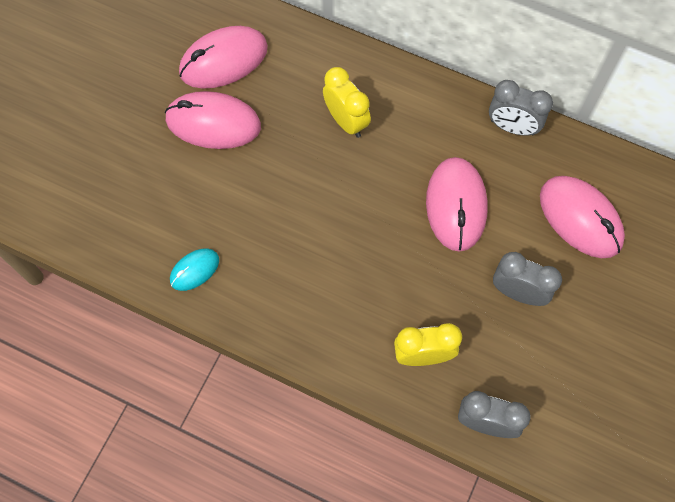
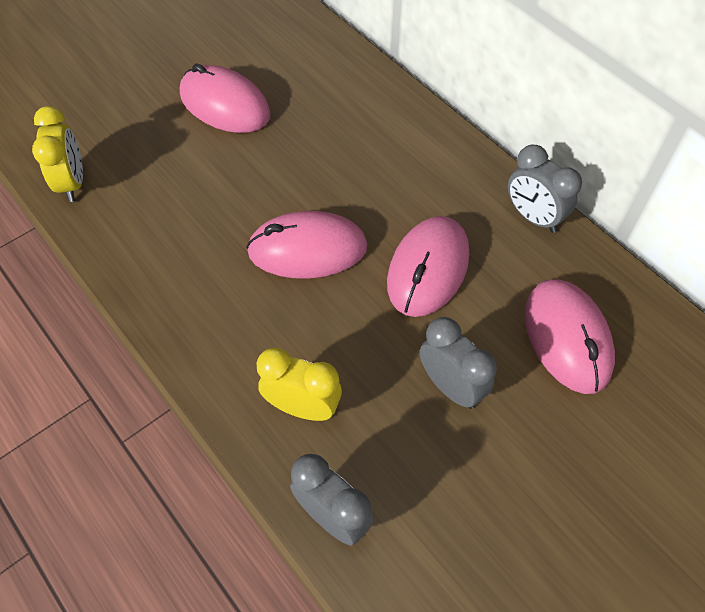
camera: 25 degrees right, 10 degrees down
(194, 270) = (120, 224): turquoise mouse -> none
(223, 60) = (269, 58): pink mouse -> pink mouse (307, 249)
(346, 121) = (356, 149): yellow clock -> yellow clock (72, 183)

